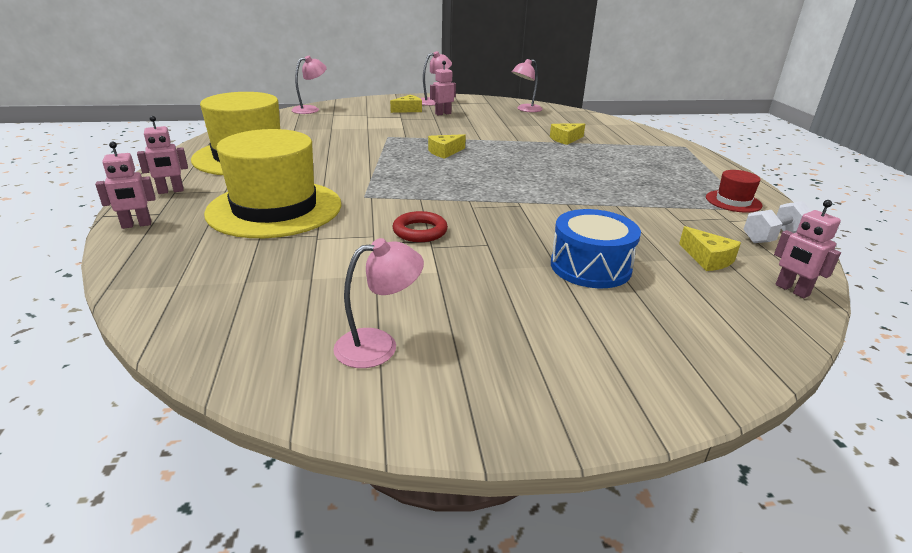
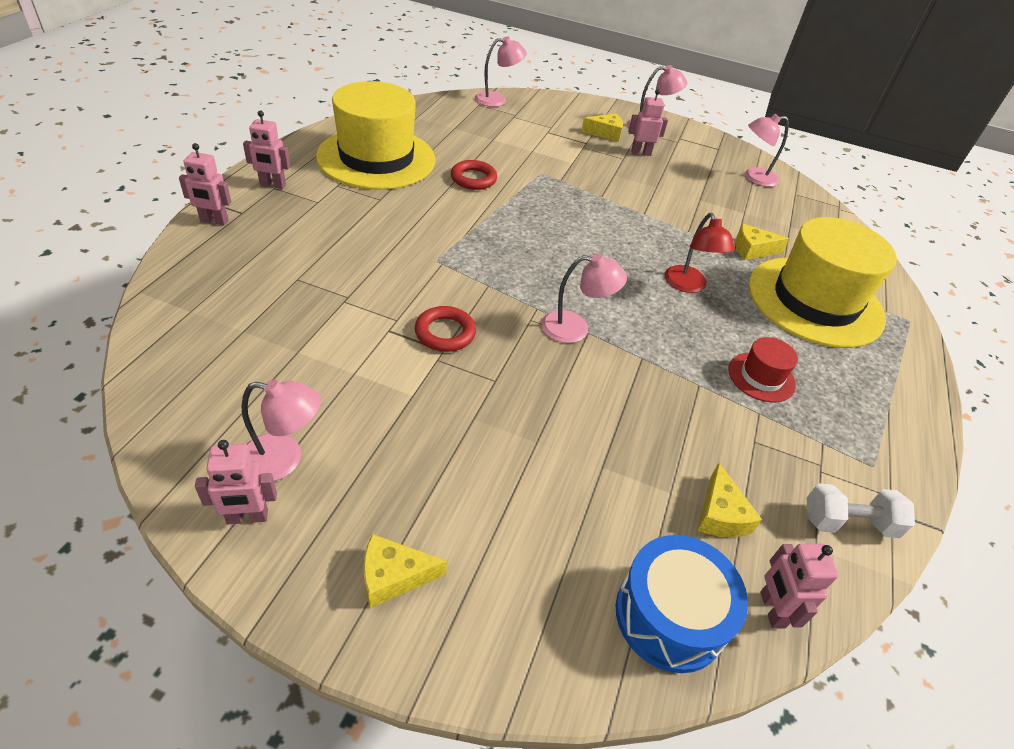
camera: 25 degrees right, 15 degrees up
(275, 208) = (340, 245): yellow hat -> yellow hat (815, 301)
(341, 150) = (473, 179): none -> red ring
(391, 393) = (247, 517): none -> pink robot
(445, 152) = (581, 221): yellow cheese -> yellow cheese (393, 576)
(507, 202) = (575, 328): none -> pink lamp
(550, 164) = (688, 286): none -> red lamp
(590, 267) = (571, 461): blue drum -> blue drum (670, 616)
(733, 201) = (864, 443): red hat -> red hat (761, 377)

